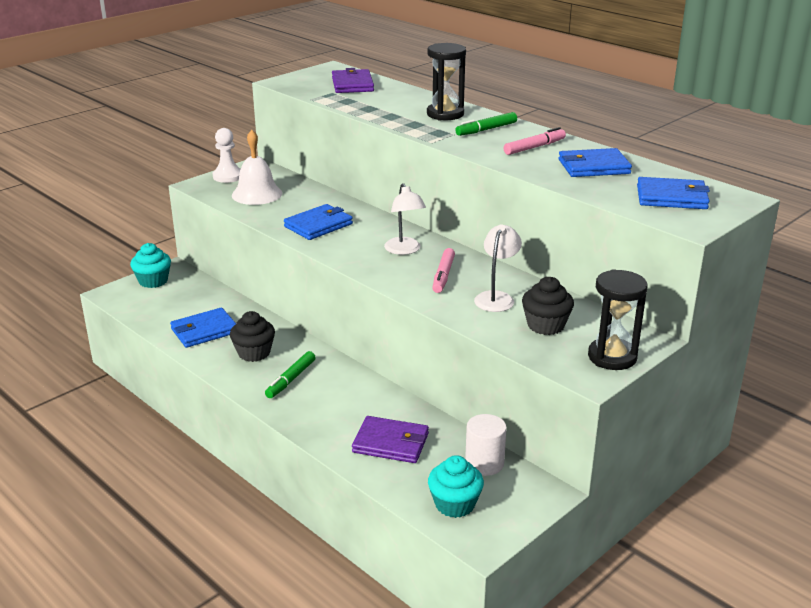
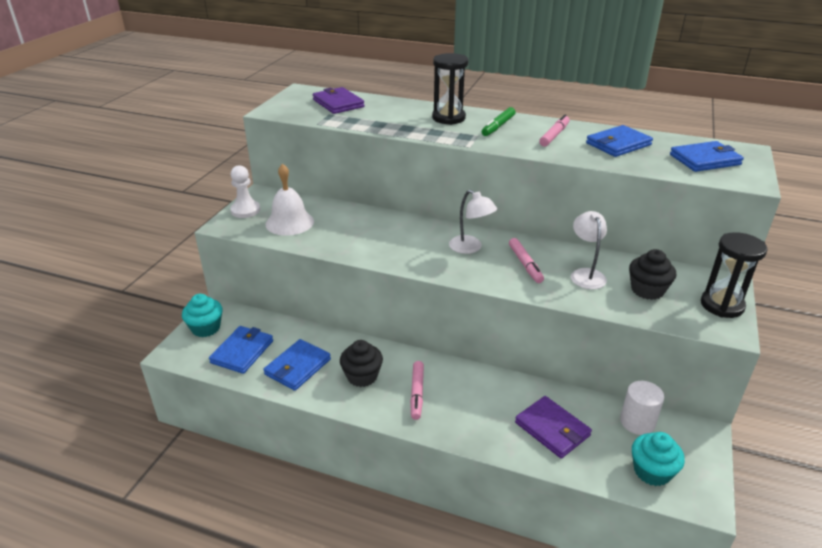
camera: 25 degrees left, 5 degrees up
(291, 379) = (417, 393): green marker -> pink marker
(318, 225) = (375, 241): blue wallet -> blue wallet (242, 352)
(391, 443) = (552, 429): purple wallet -> purple wallet turned 60 degrees clockwise

